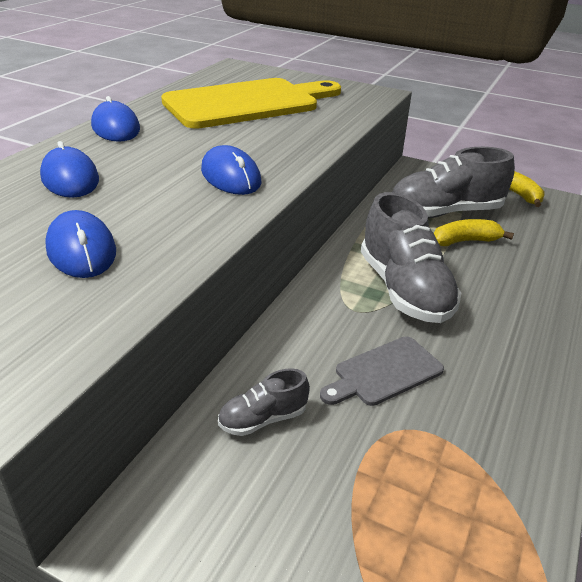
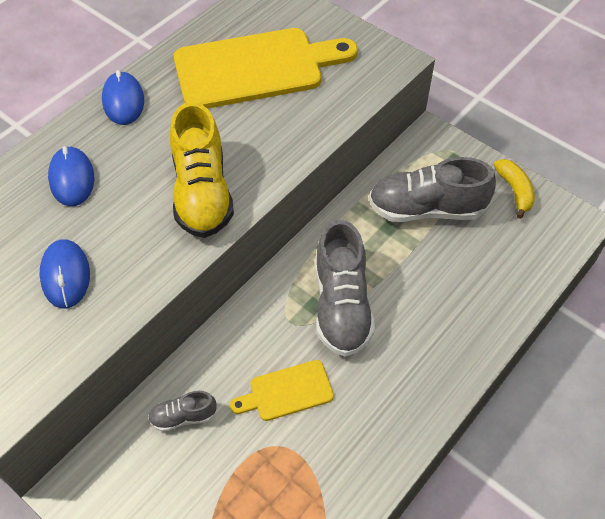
camera: 15 degrees right, 20 degrees up
(230, 176) = (202, 193): blue mouse -> yellow shoe
(384, 372) = (287, 392): grey cutting board -> yellow cutting board
(465, 241) = (426, 252): yellow banana -> none

